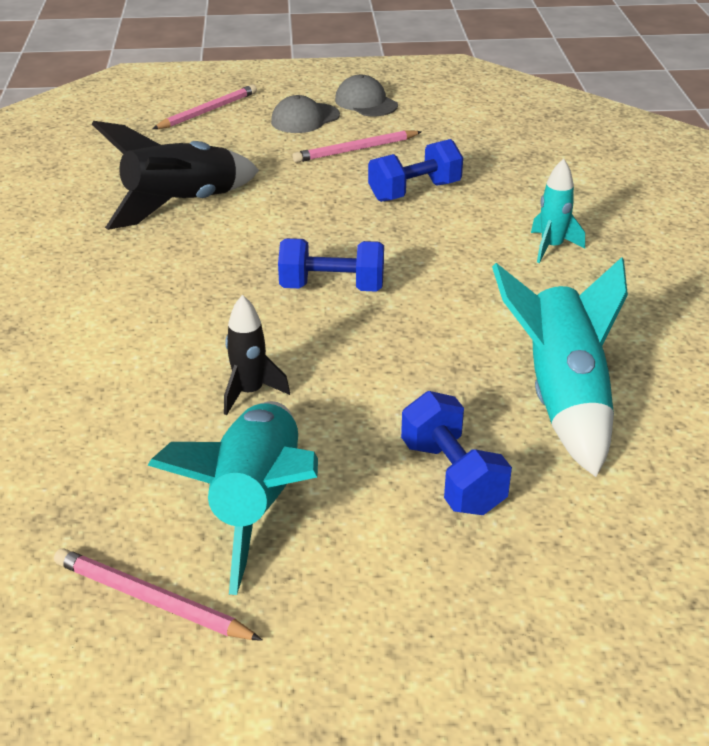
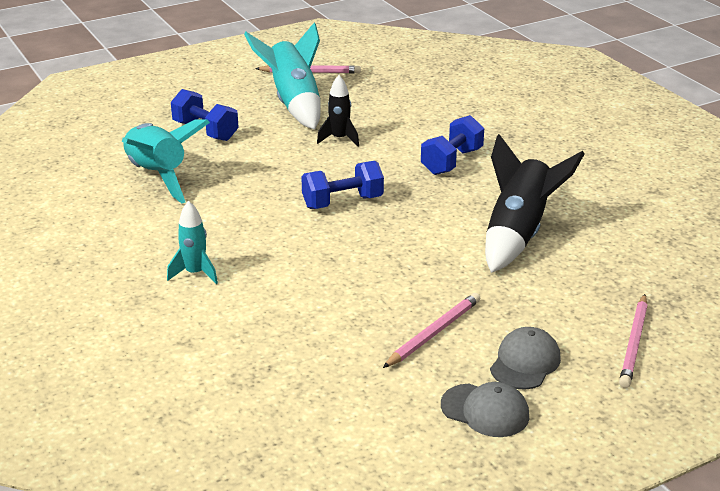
camera: 155 degrees right, 5 degrees down
(414, 191) = (341, 298): blue dumbbell -> blue dumbbell (451, 162)

